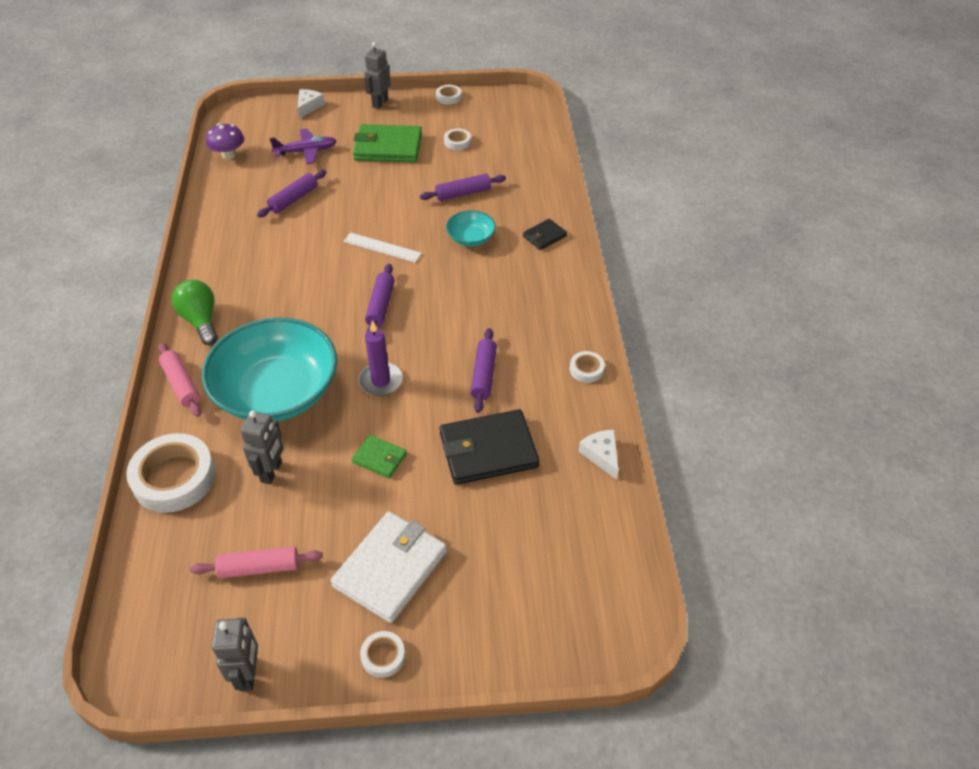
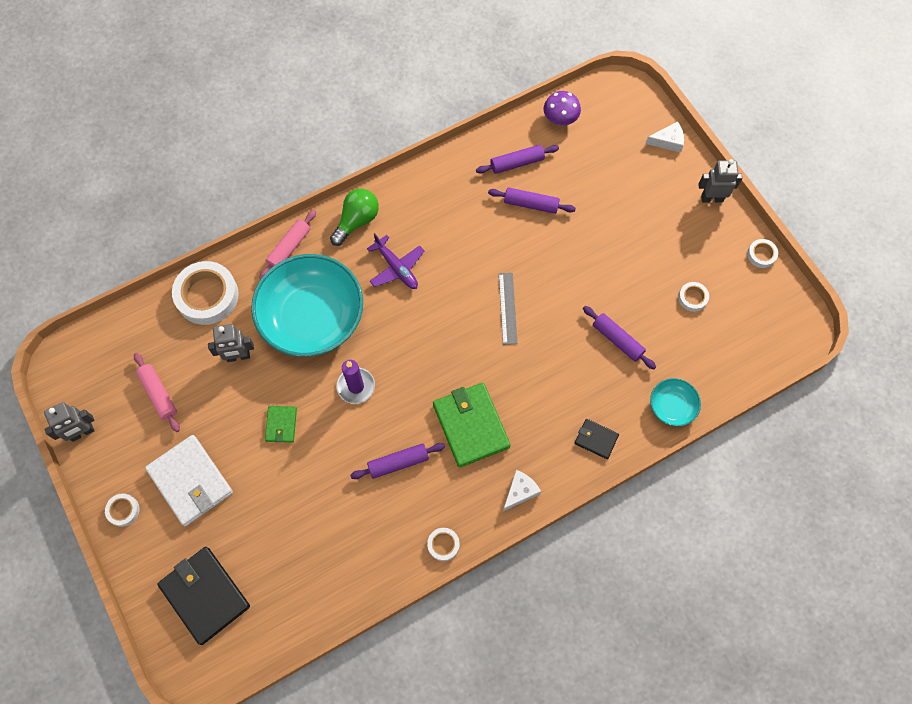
camera: 65 degrees right, 20 degrees up
(306, 151) = (601, 177): purple plane -> purple plane (396, 268)
(380, 305) = (437, 343): purple rolling pin -> purple rolling pin (517, 163)
(382, 247) = (507, 308): white ruler -> grey ruler
(388, 147) = (647, 241): green wallet -> green wallet (471, 425)
(390, 568) = (190, 481): white wallet -> white wallet turned 45 degrees clockwise
(471, 238) = (559, 375): turquoise bowl -> turquoise bowl (672, 406)
(488, 450) = (322, 501): black wallet -> black wallet (205, 595)
(601, 455) = (355, 593): white cheese -> white cheese (520, 491)

